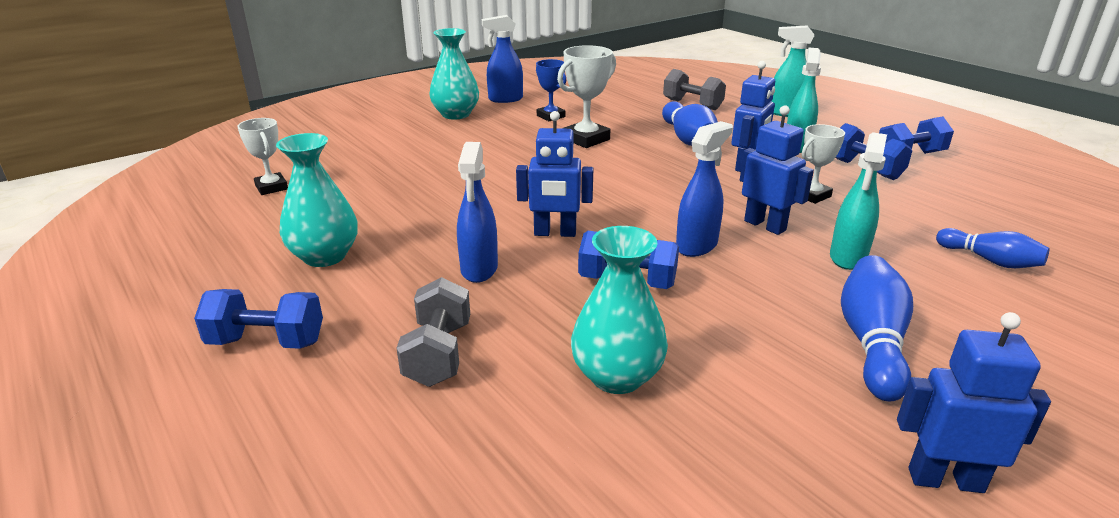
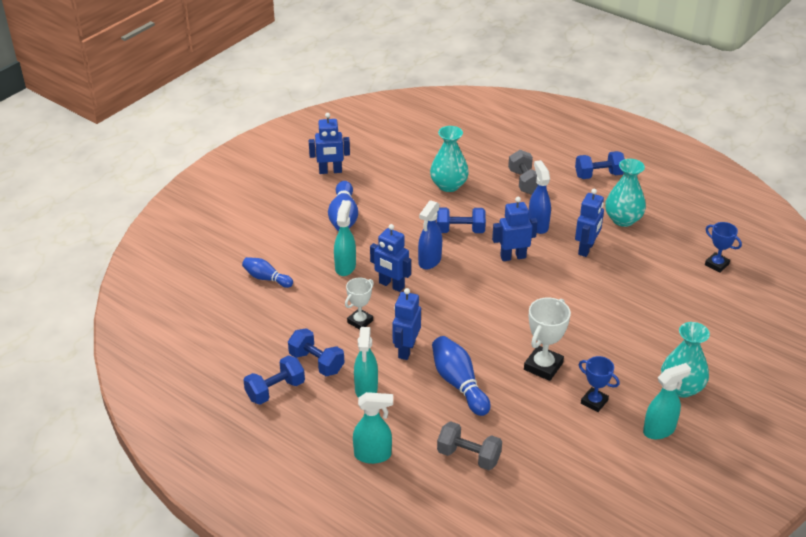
camera: 165 degrees right, 10 degrees up
(271, 187) = (716, 264): white trophy -> blue trophy
(430, 227) = (586, 249): none -> blue robot
(505, 99) = (659, 430): blue spray bottle -> turquoise spray bottle

